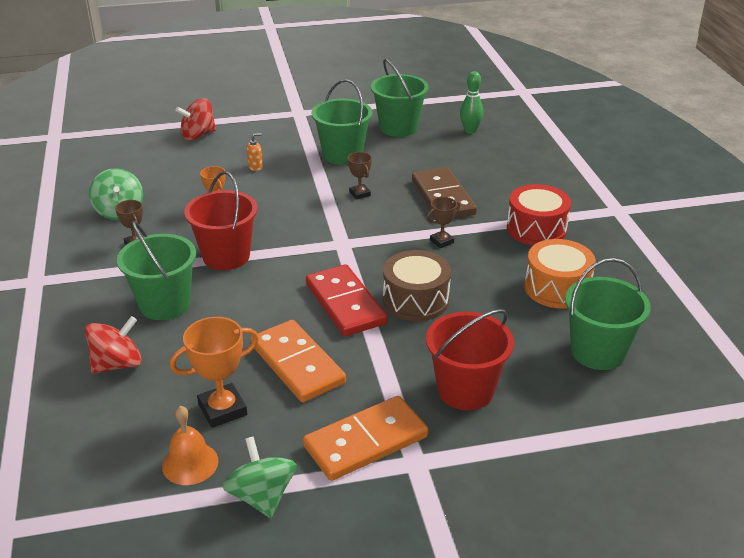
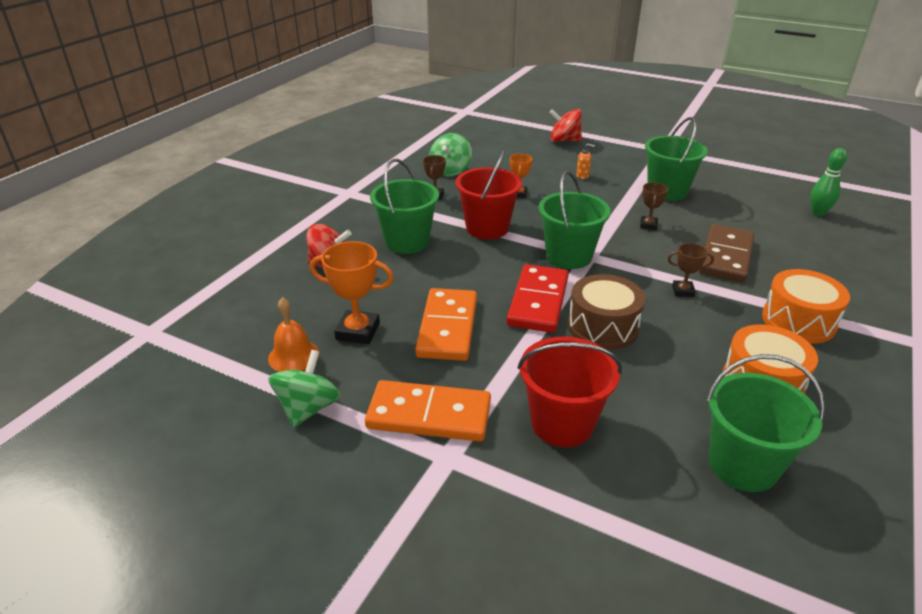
camera: 40 degrees right, 0 degrees up
(398, 128) = (744, 188): green bucket -> green bucket (568, 256)
(536, 229) = (798, 321): red drum -> orange drum

